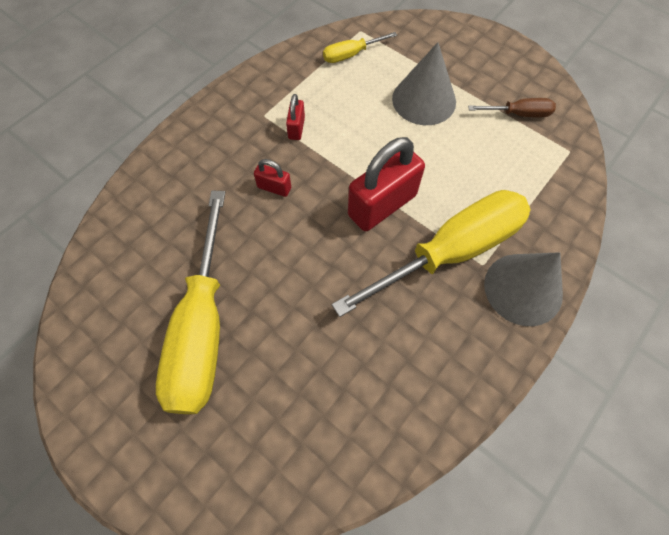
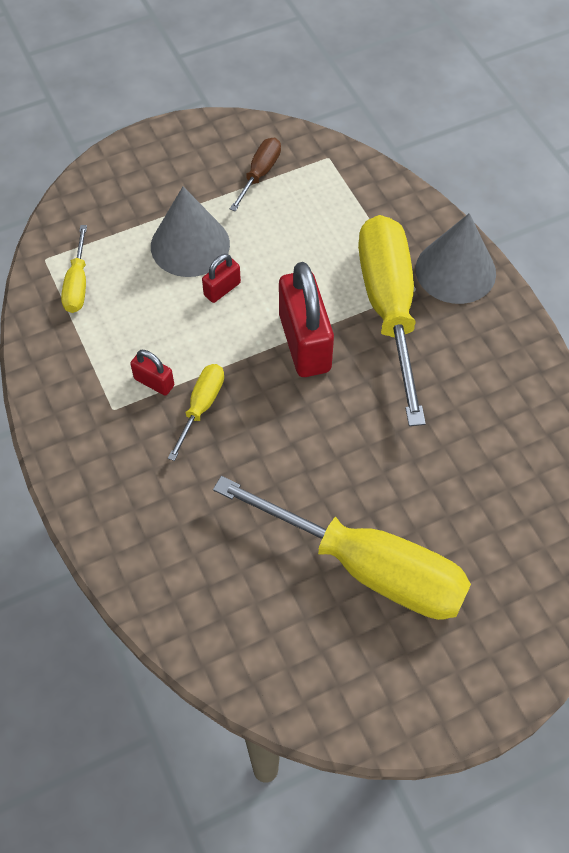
camera: 65 degrees left, 5 degrees down
(274, 188) = (225, 435): red padlock -> red padlock (222, 289)
(290, 163) = (201, 407): none -> yellow screwdriver

